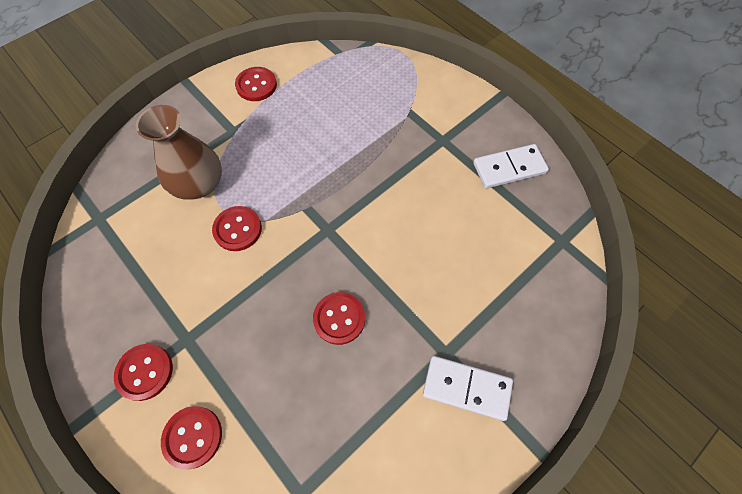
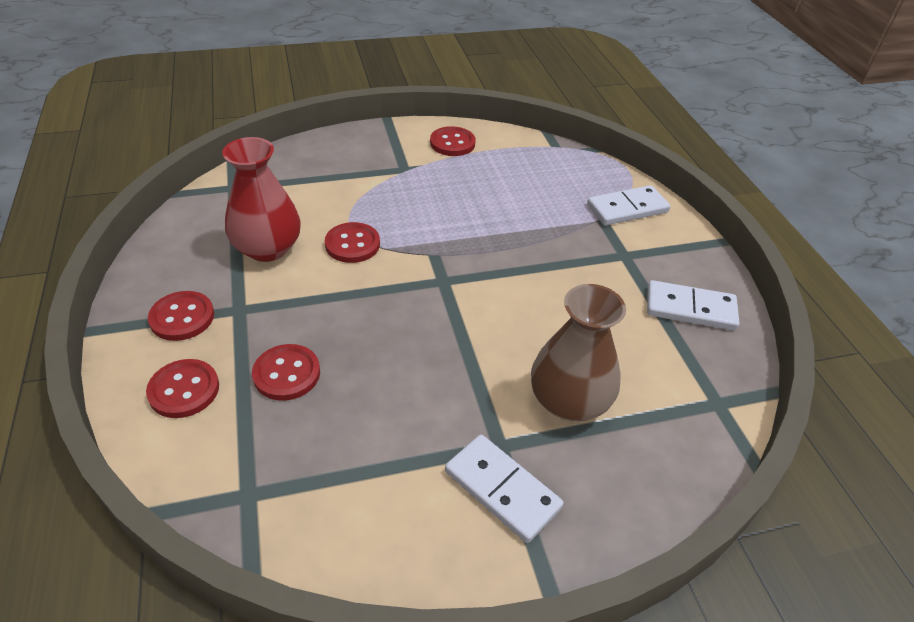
camera: 25 degrees right, 20 degrees down
(171, 268) = (267, 248): none -> red vase
(199, 184) = (342, 196): brown vase -> brown vase (569, 401)
(339, 318) = (401, 359): red button -> red button (287, 374)
(423, 93) = (627, 208): none -> white domino

